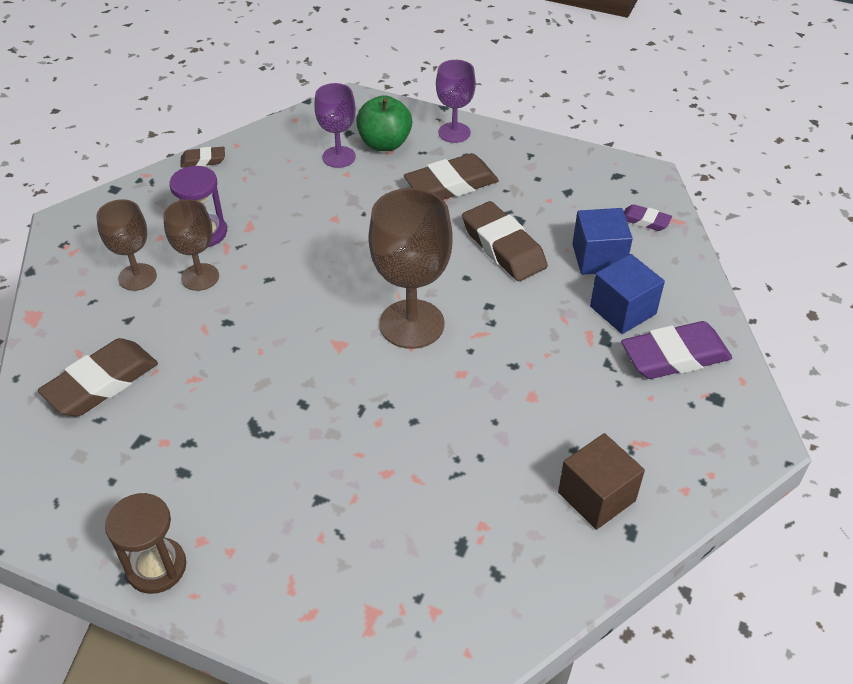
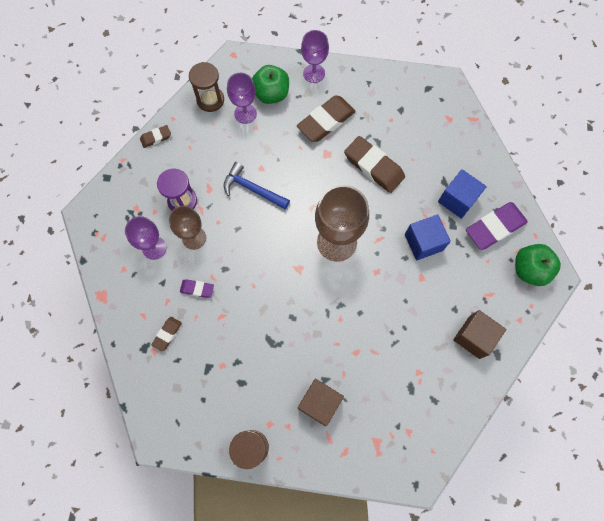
camera: 15 degrees left, 25 degrees up
(101, 383) = (167, 334): brown eraser -> brown eraser, size x0.51
(137, 277) = (154, 248): brown goblet -> purple goblet
(297, 135) = (210, 100): none -> brown hourglass
(297, 530) = (319, 403): none -> brown cube
(311, 239) = (252, 189): none -> blue hammer
(598, 258) = (433, 161): blue cube -> blue cube (423, 242)
(645, 221) = (454, 124): purple eraser -> purple eraser (197, 289)
(720, 423) = (529, 269): none -> green apple

